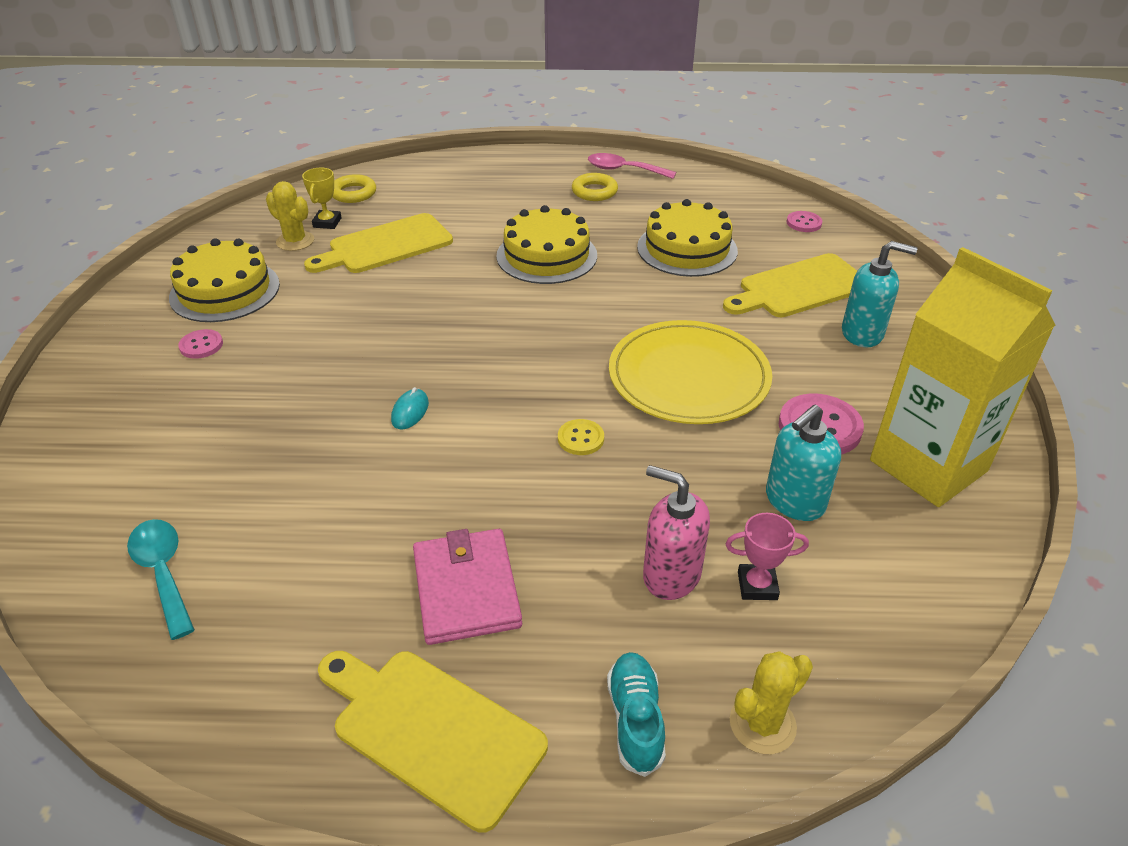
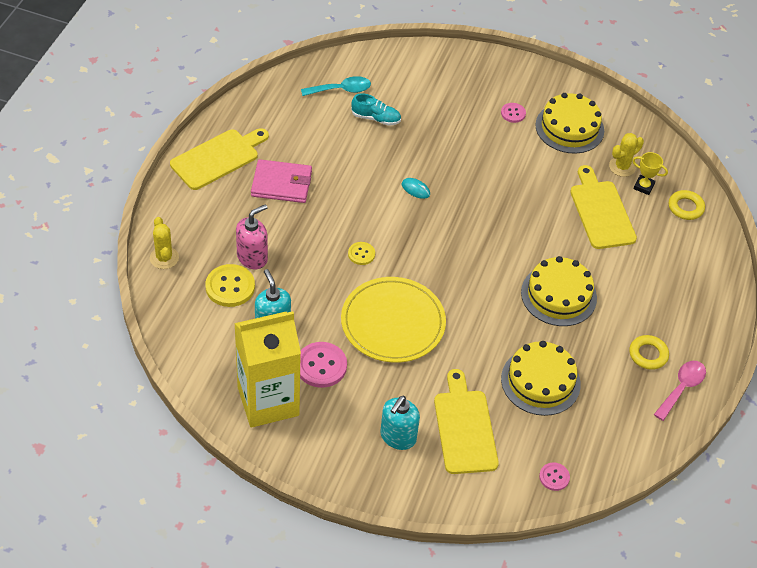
camera: 105 degrees right, 10 degrees up
(635, 720) = (188, 219): turquoise shoe -> turquoise shoe (376, 118)
(757, 585) = (230, 287): pink trophy -> yellow button

